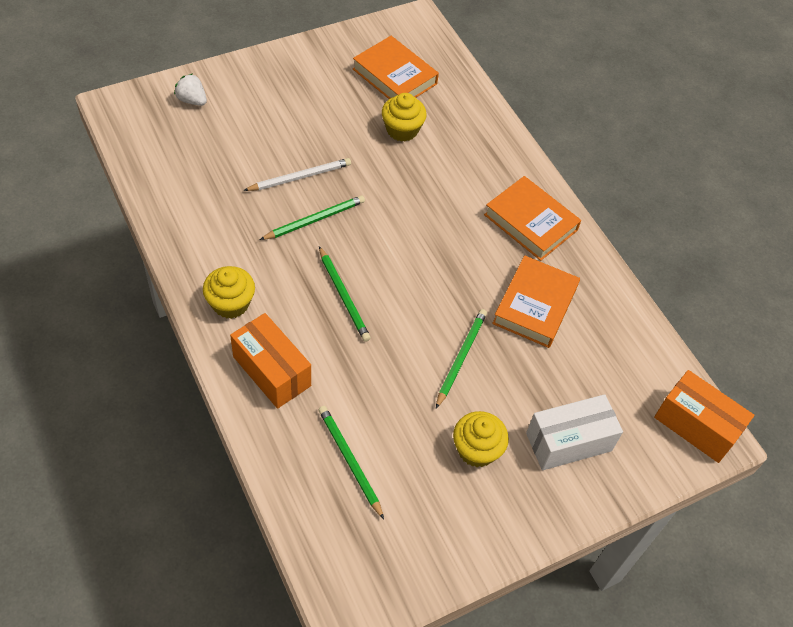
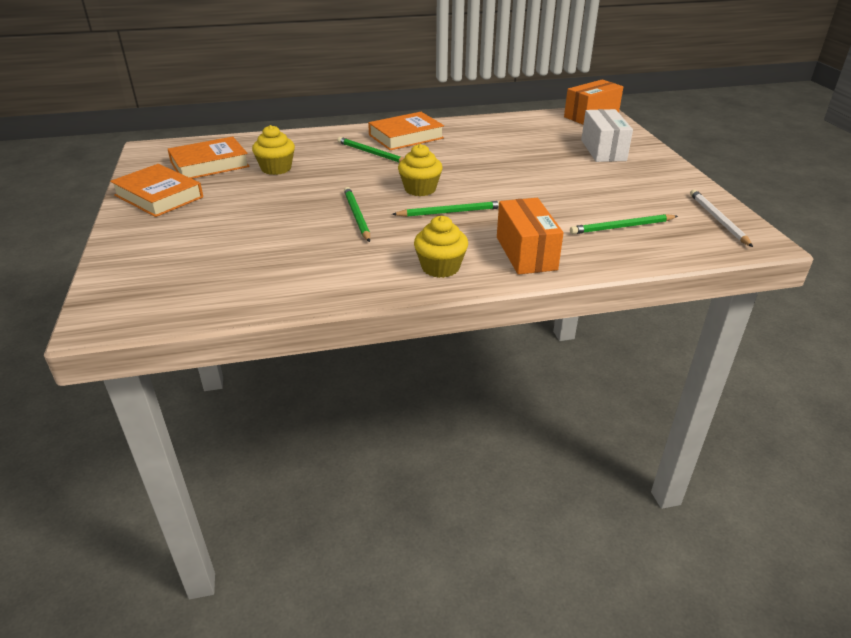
camera: 70 degrees left, 20 degrees down
(192, 100) = (141, 267): white strawberry -> none
(272, 371) = (526, 253): orange box -> orange box turned 75 degrees counterclockwise
(300, 177) = (299, 218): white pencil -> white pencil (718, 219)
(460, 358) = (526, 174): green pencil -> green pencil (371, 153)
(476, 449) = (610, 179): yellow cupcake -> yellow cupcake (420, 189)
(534, 305) = (484, 145): orange book -> orange book (159, 196)

